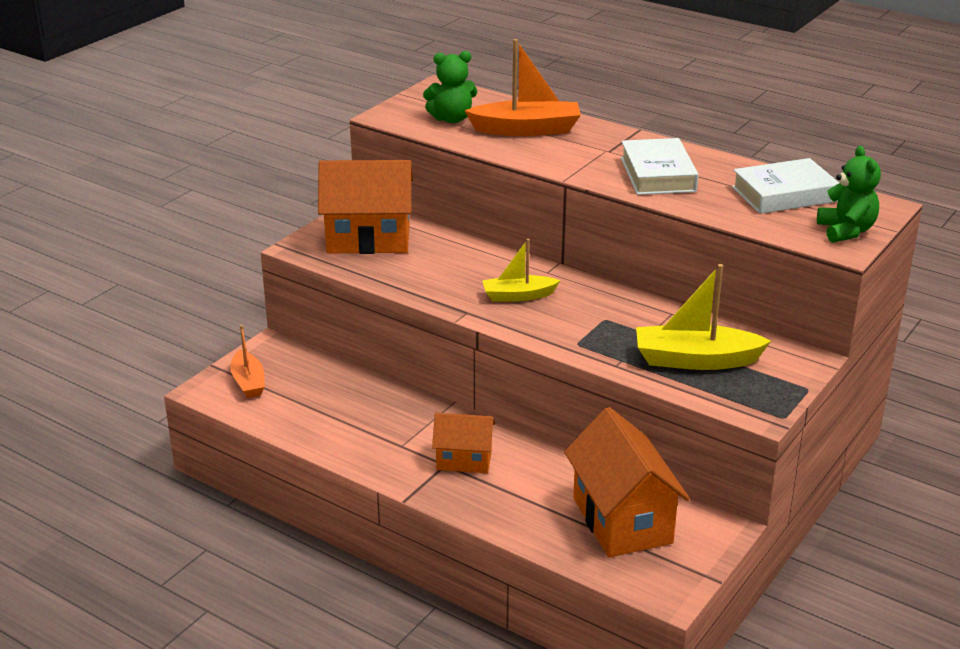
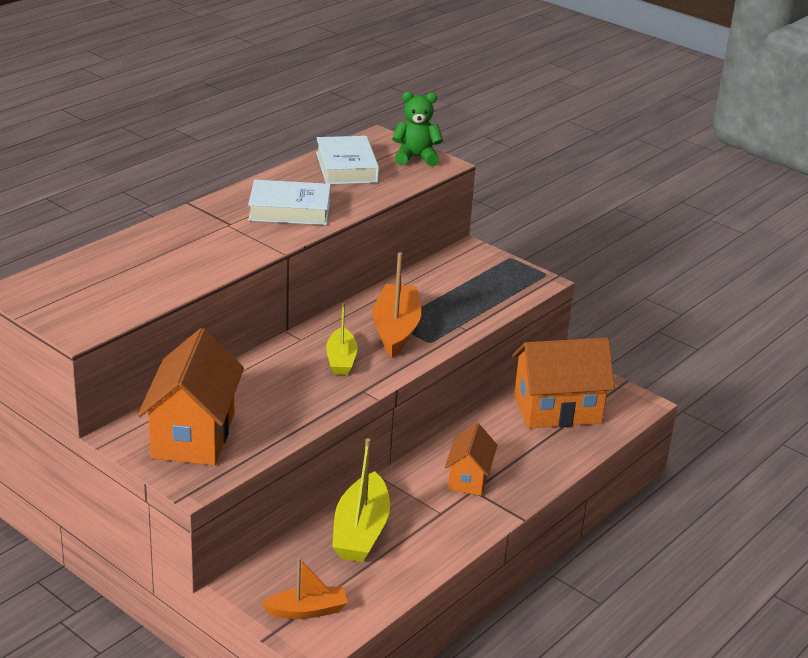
camera: 85 degrees left, 0 degrees up
(451, 119) = (110, 293): green teddy bear -> none
(526, 129) = (160, 256): orange boat -> orange boat (396, 329)
(695, 360) = (464, 293): yellow boat -> yellow boat (361, 531)

